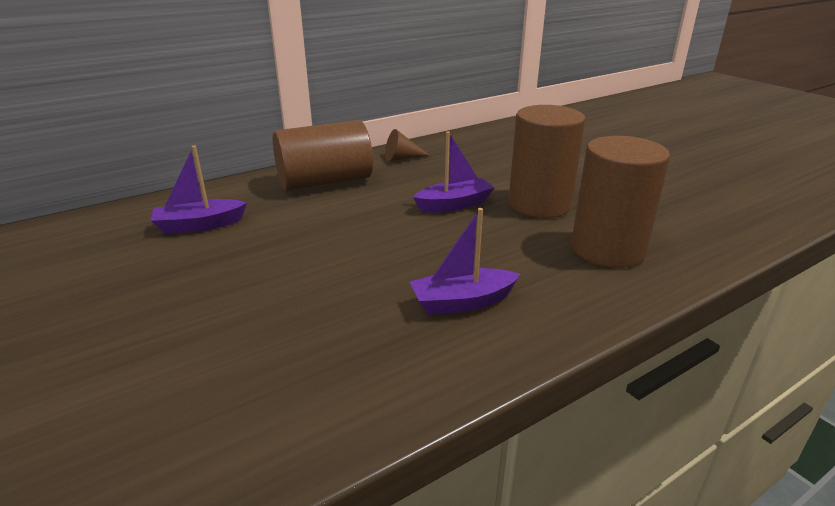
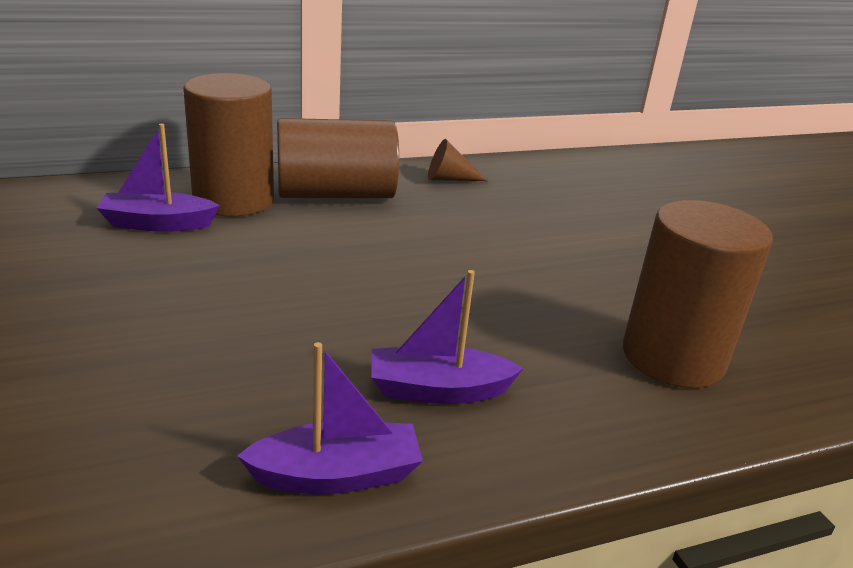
camera: 10 degrees right, 0 degrees up
(454, 205) = (489, 255): purple boat -> purple boat (337, 475)
(539, 204) = (606, 275): brown cylinder -> brown cylinder (233, 200)

